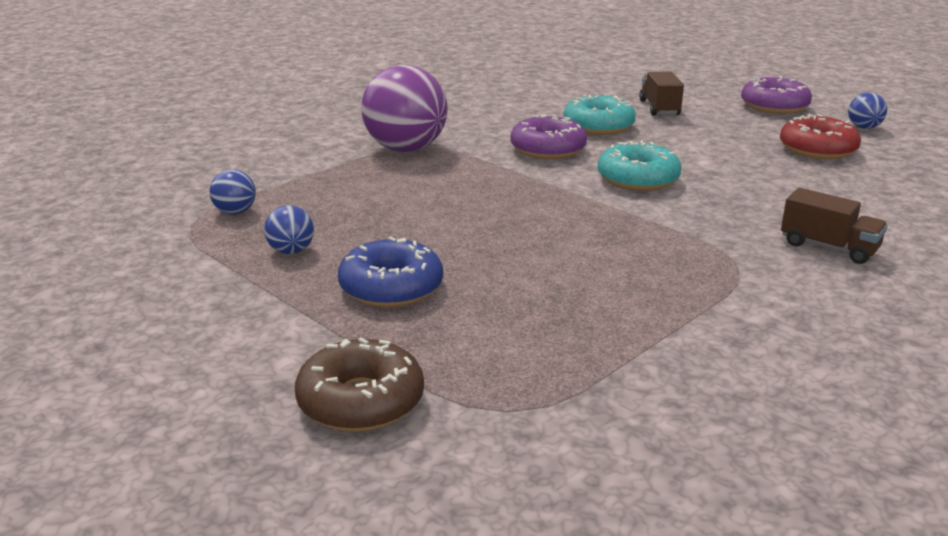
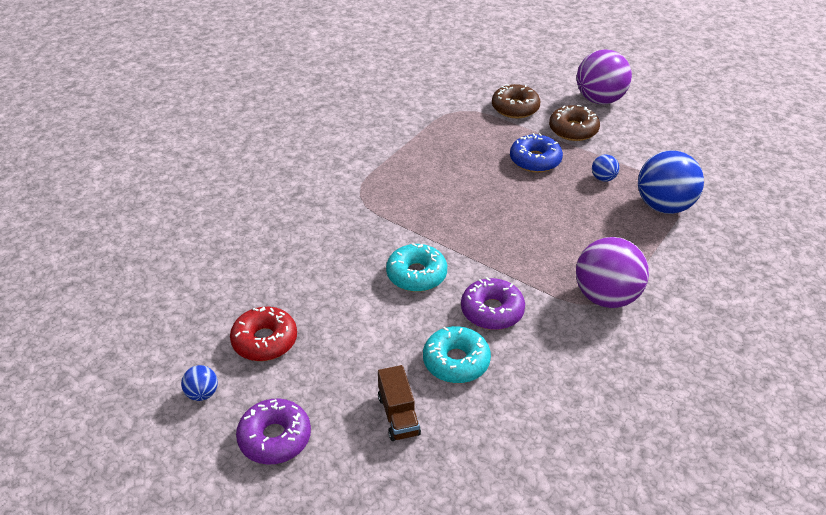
camera: 170 degrees right, 15 degrees up
(128, 401) = (599, 100): none -> purple ball
(235, 212) = (664, 206): blue ball -> blue ball, size x2.22
(266, 335) = (573, 130): none -> brown donut
(828, 247) = (304, 215): brown truck -> none

